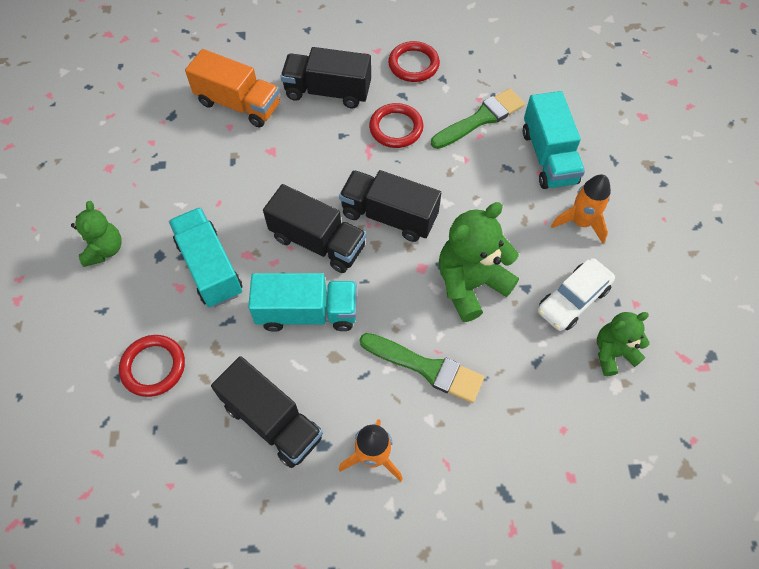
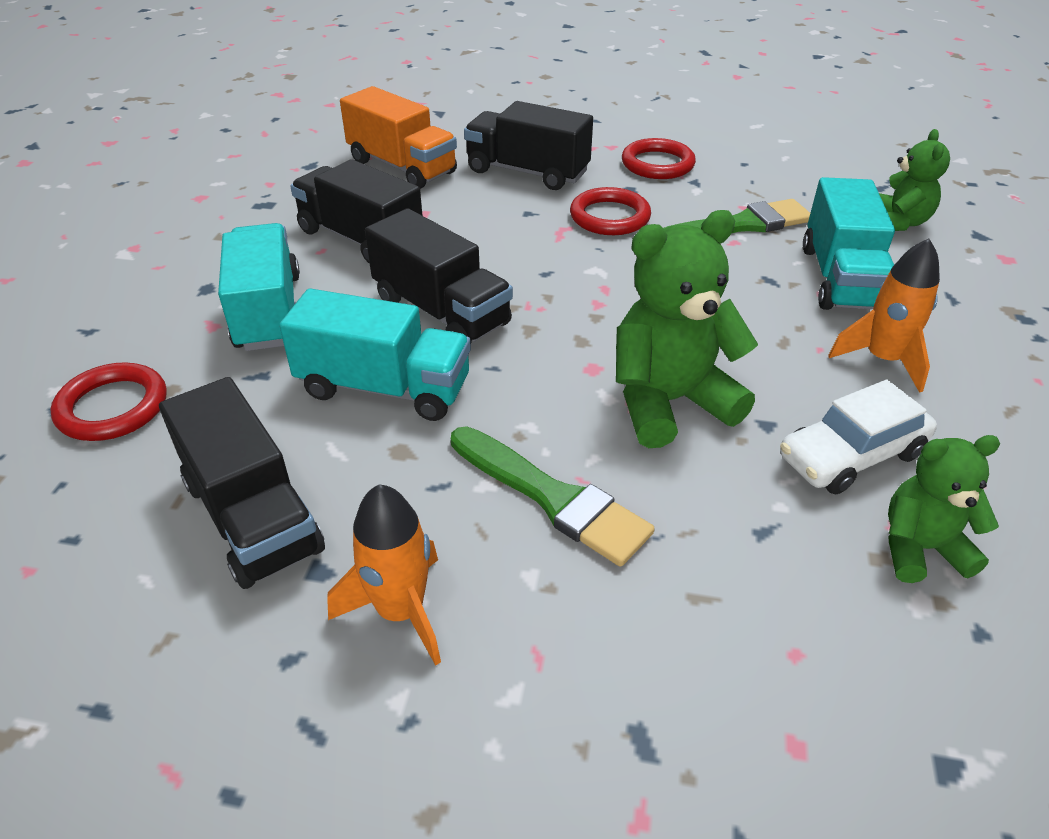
camera: 15 degrees right, 20 degrees down
(104, 249) = (138, 270): green teddy bear -> green teddy bear (898, 222)
(389, 216) = (563, 302): black truck -> black truck (361, 239)

